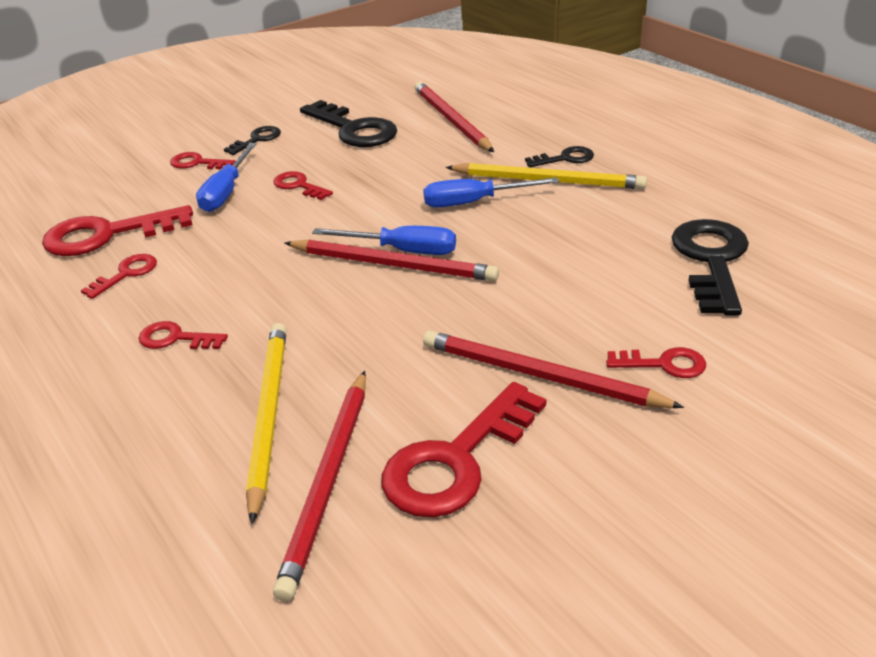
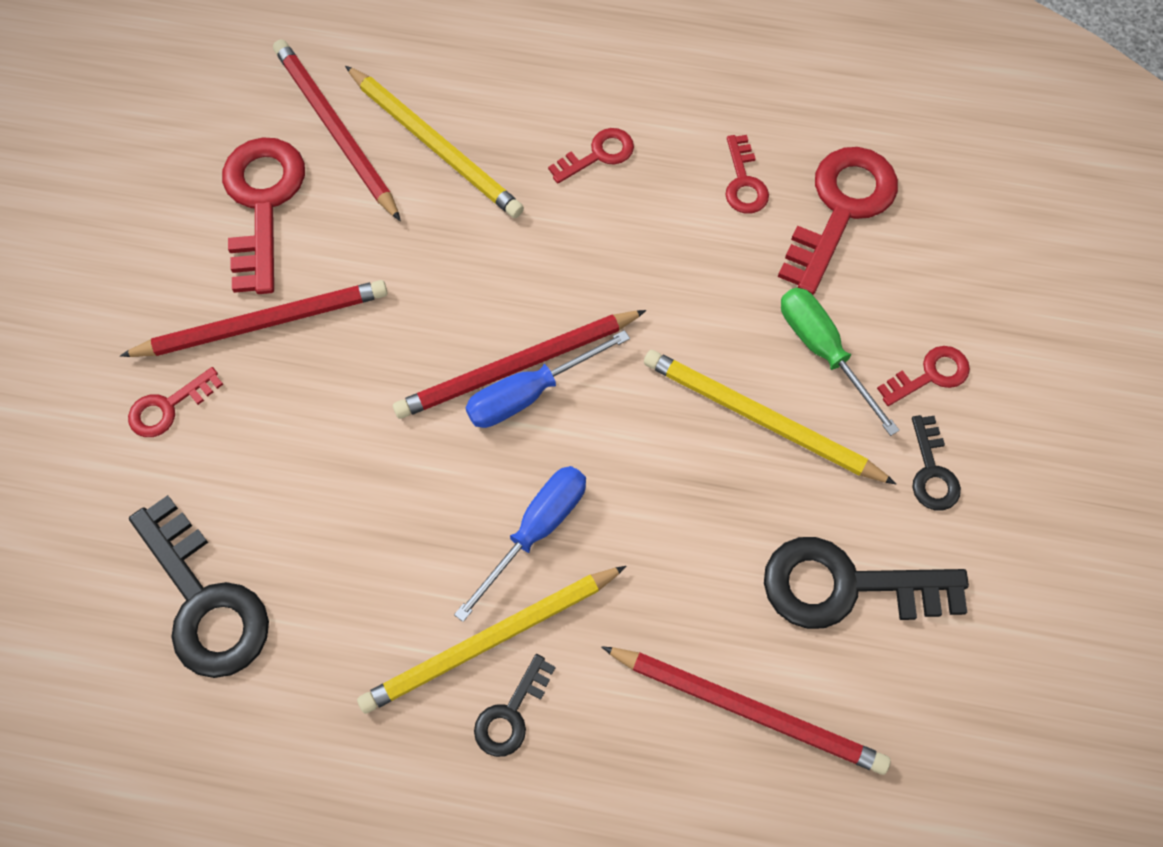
camera: 135 degrees right, 30 degrees up
(226, 192) = (823, 351): blue screwdriver -> green screwdriver
(299, 186) = (760, 419): red key -> yellow pencil

